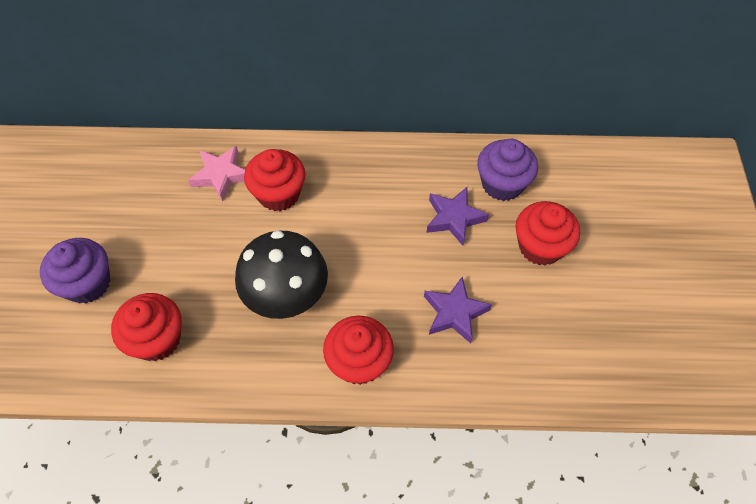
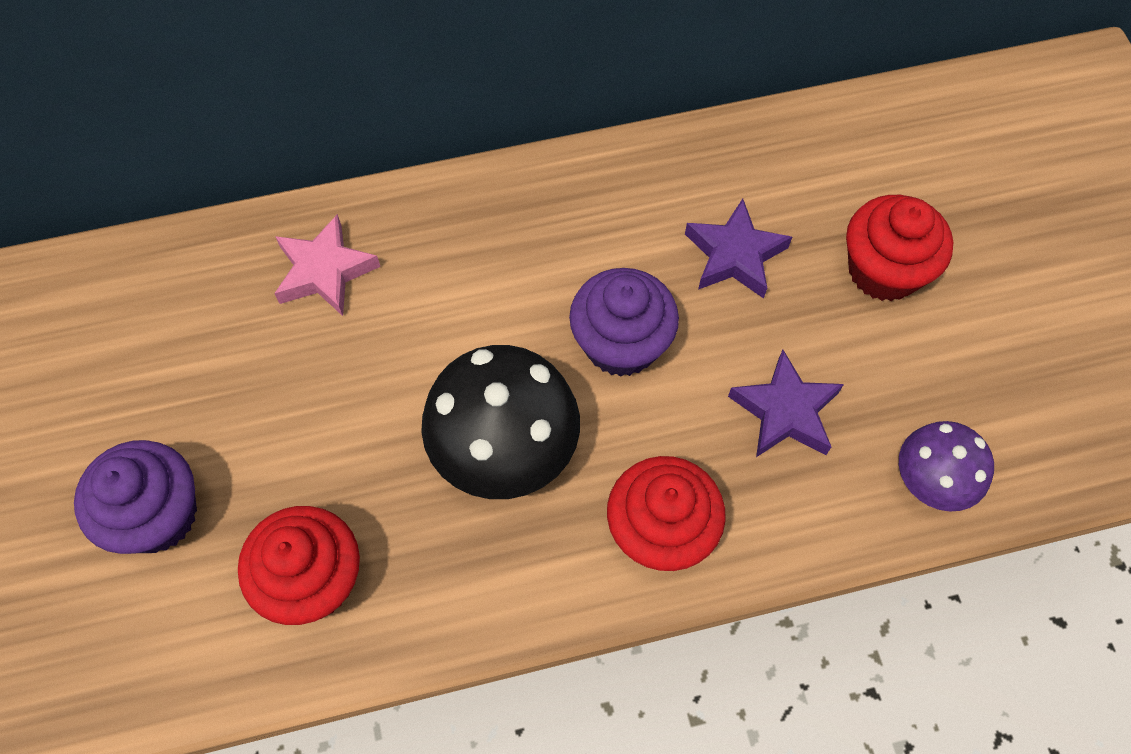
camera: 15 degrees left, 5 degrees up
(279, 194) = (434, 281): red cupcake -> none
(502, 184) = (792, 180): purple cupcake -> purple cupcake (621, 343)
(530, 374) = (932, 480): none -> purple mushroom

